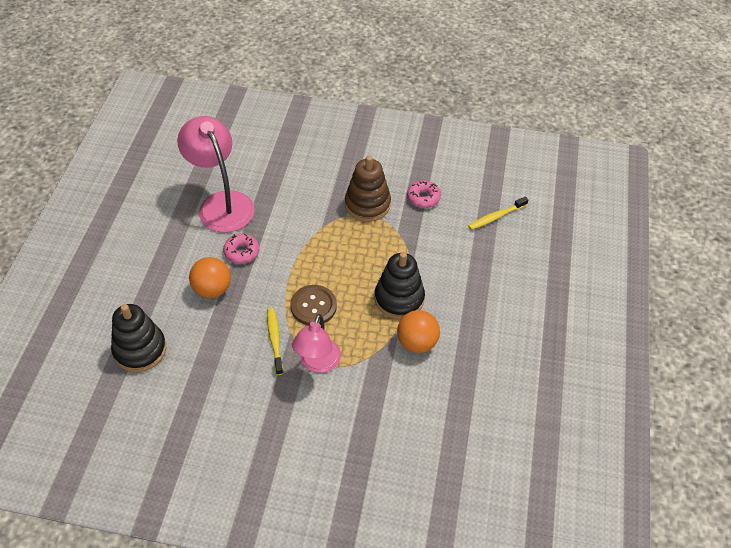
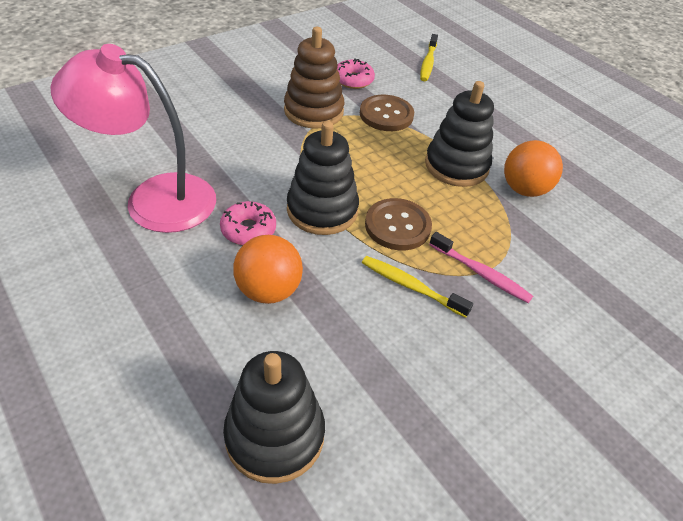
camera: 50 degrees left, 5 degrees down
(289, 268) = (322, 210): none -> black stacking toy
(317, 363) = (481, 273): pink lamp -> pink toothbrush
(407, 236) = (386, 115): none -> brown button

